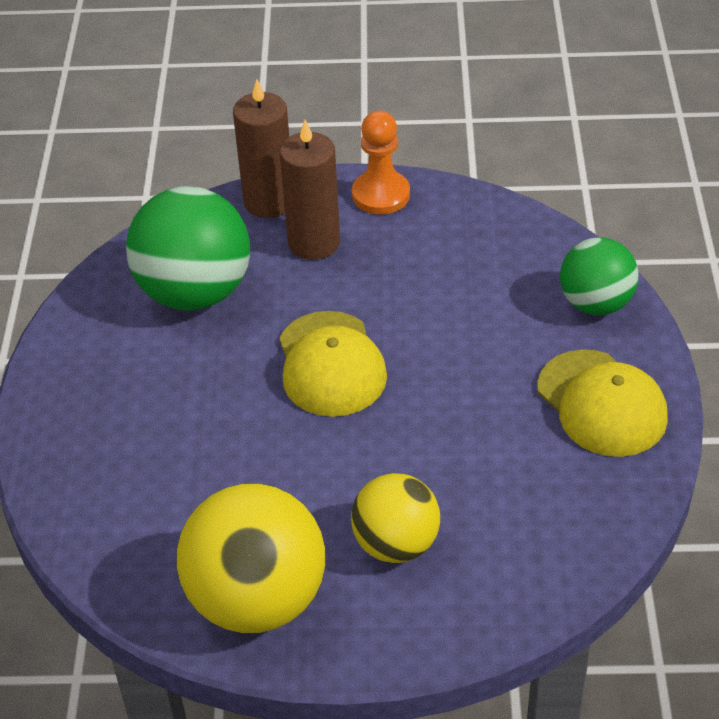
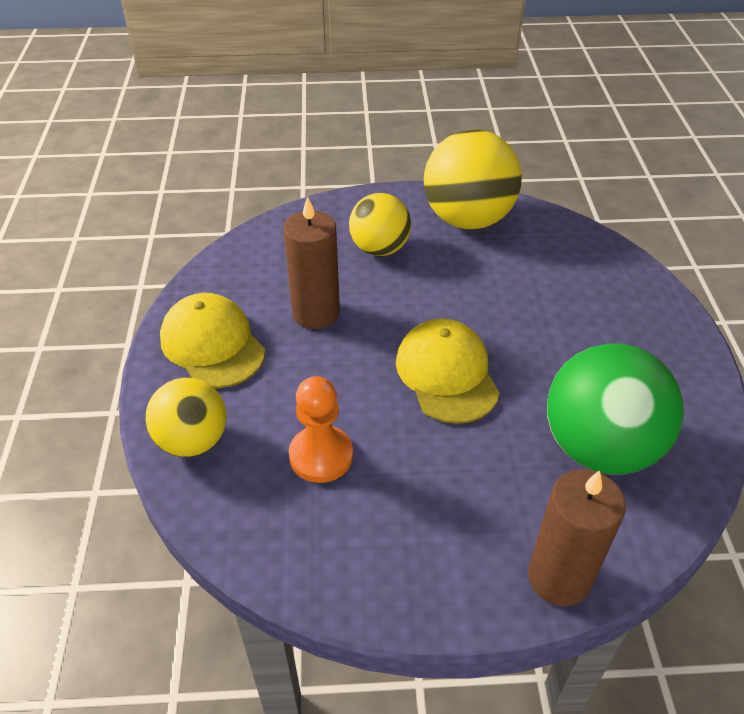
camera: 175 degrees right, 0 degrees up
(314, 242) = (490, 513): brown candle -> brown candle (316, 313)
(381, 195) = (421, 591): orange pawn -> orange pawn (321, 456)
(595, 303) = (193, 440): green ball -> yellow ball

